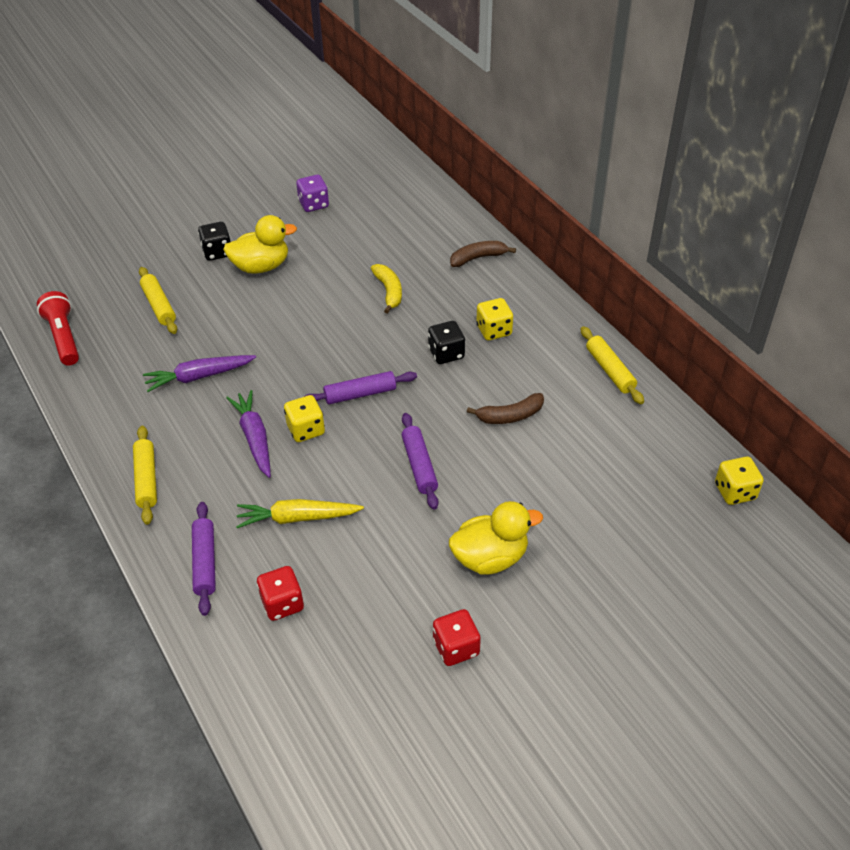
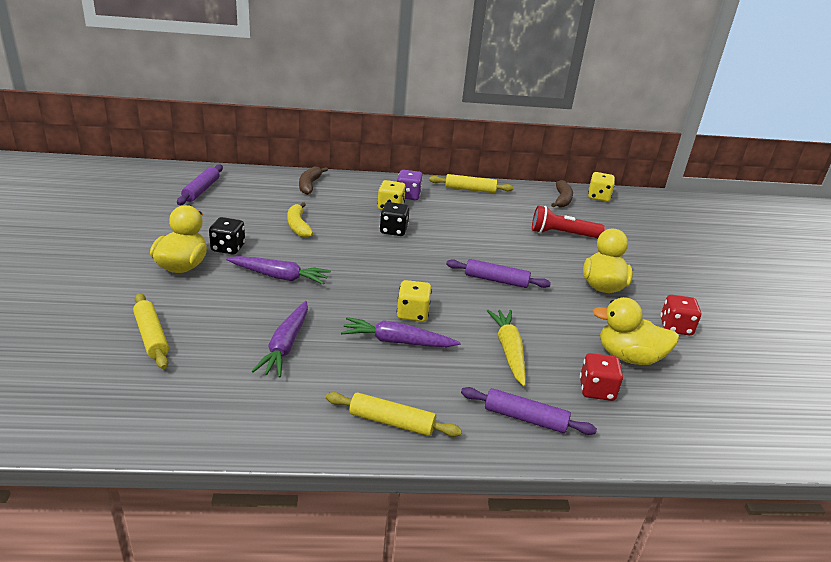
camera: 65 degrees left, 15 degrees down
(64, 337) = (107, 417): red flashlight -> red flashlight (562, 234)
(159, 306) = (152, 336): yellow rolling pin -> yellow rolling pin turned 60 degrees clockwise
(217, 252) = (126, 280): black dice -> black dice (228, 248)
(293, 324) = (279, 276): none -> purple carrot
(298, 518) = (509, 351): yellow carrot -> yellow carrot turned 150 degrees clockwise
(313, 204) = (142, 217): purple dice -> purple dice (408, 196)
(360, 394) = (398, 277): purple rolling pin -> purple rolling pin (201, 190)
(360, 616) = (629, 357): none -> yellow duck
(389, 291) = (298, 226): yellow banana -> yellow banana turned 120 degrees counterclockwise
(510, 416) = (479, 232): brown banana -> brown banana (562, 199)

